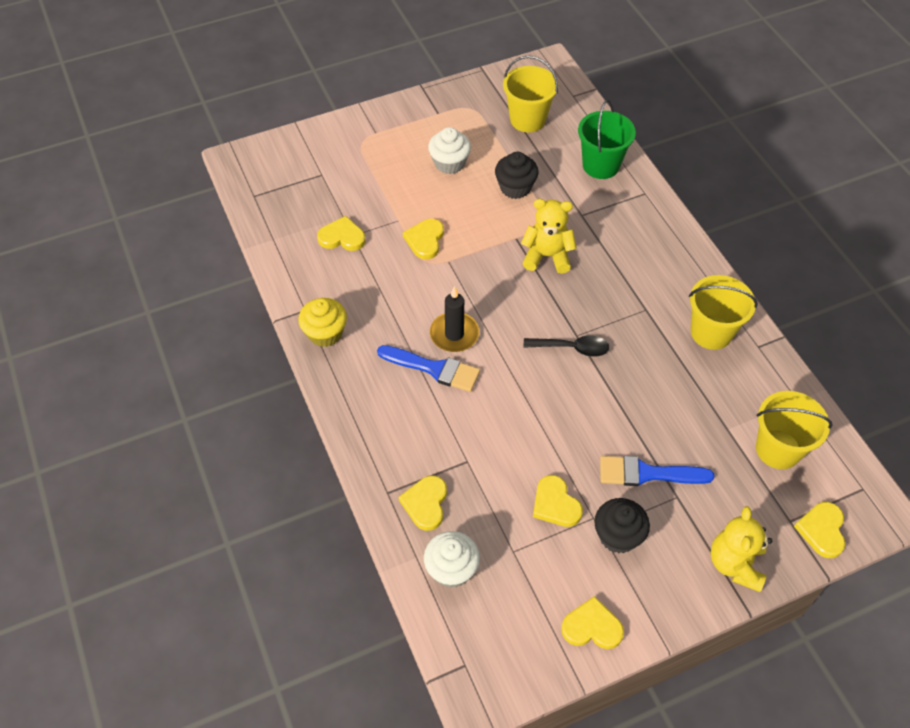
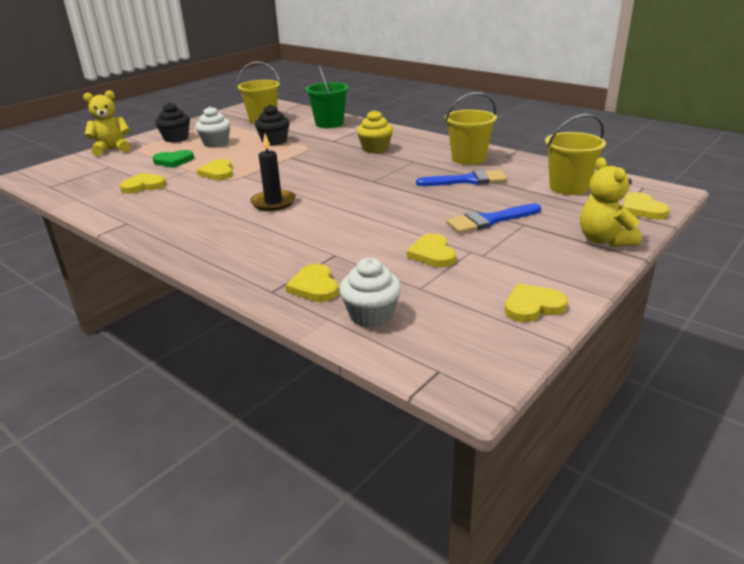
camera: 25 degrees left, 25 degrees down
(325, 333) = (153, 228): yellow cupcake -> yellow cupcake (375, 149)
(389, 190) = (173, 161): none -> green heart
(434, 369) = (268, 221): blue brush -> blue brush (467, 180)
(547, 256) = (321, 158): yellow teddy bear -> yellow teddy bear (112, 149)
(555, 504) = (432, 254): yellow heart -> yellow heart turned 45 degrees clockwise
(572, 348) = (375, 186): black spoon -> none
(618, 535) = (500, 254): black cupcake -> black cupcake (176, 138)

